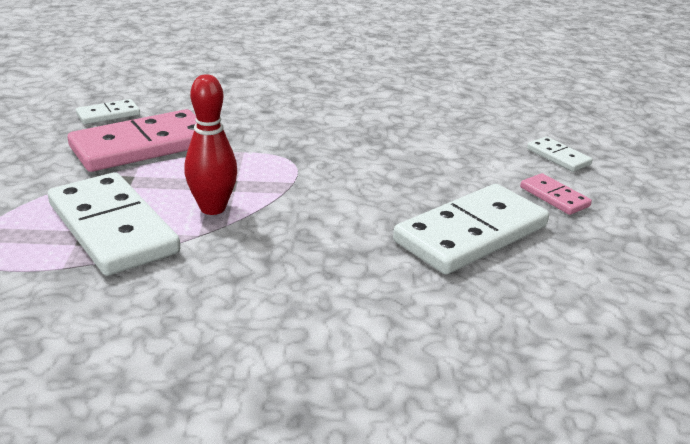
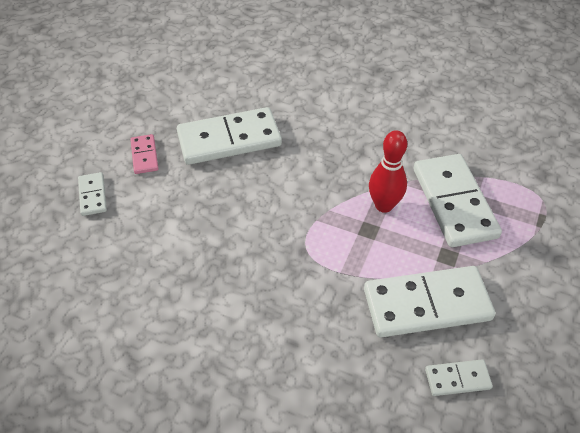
camera: 155 degrees left, 20 degrees up
(142, 146) = (427, 304): pink domino -> white domino

